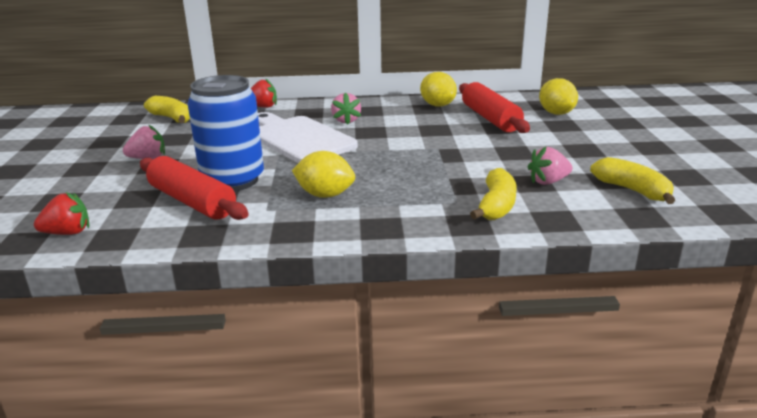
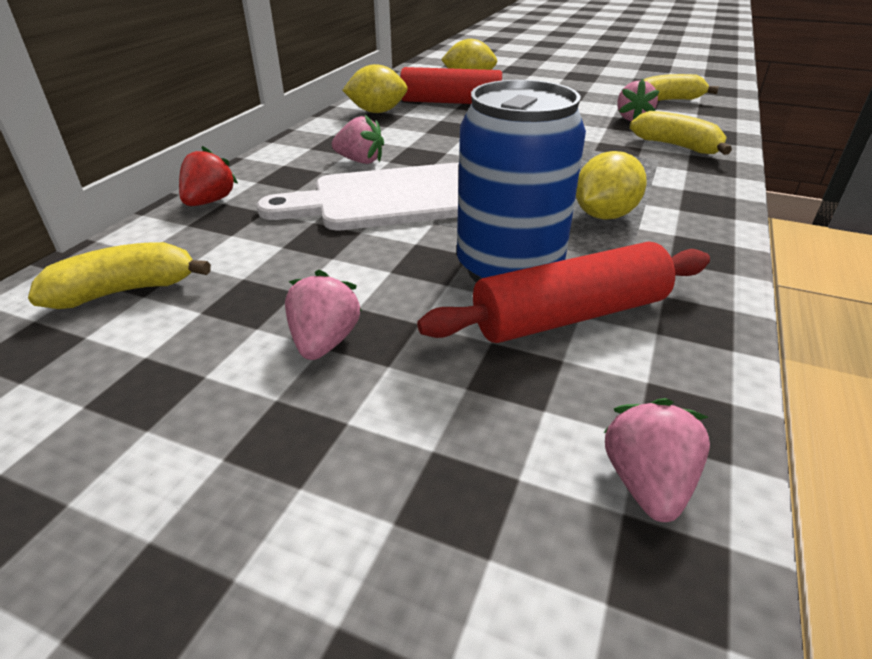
camera: 65 degrees left, 10 degrees up
(68, 233) = (646, 483): red strawberry -> pink strawberry

